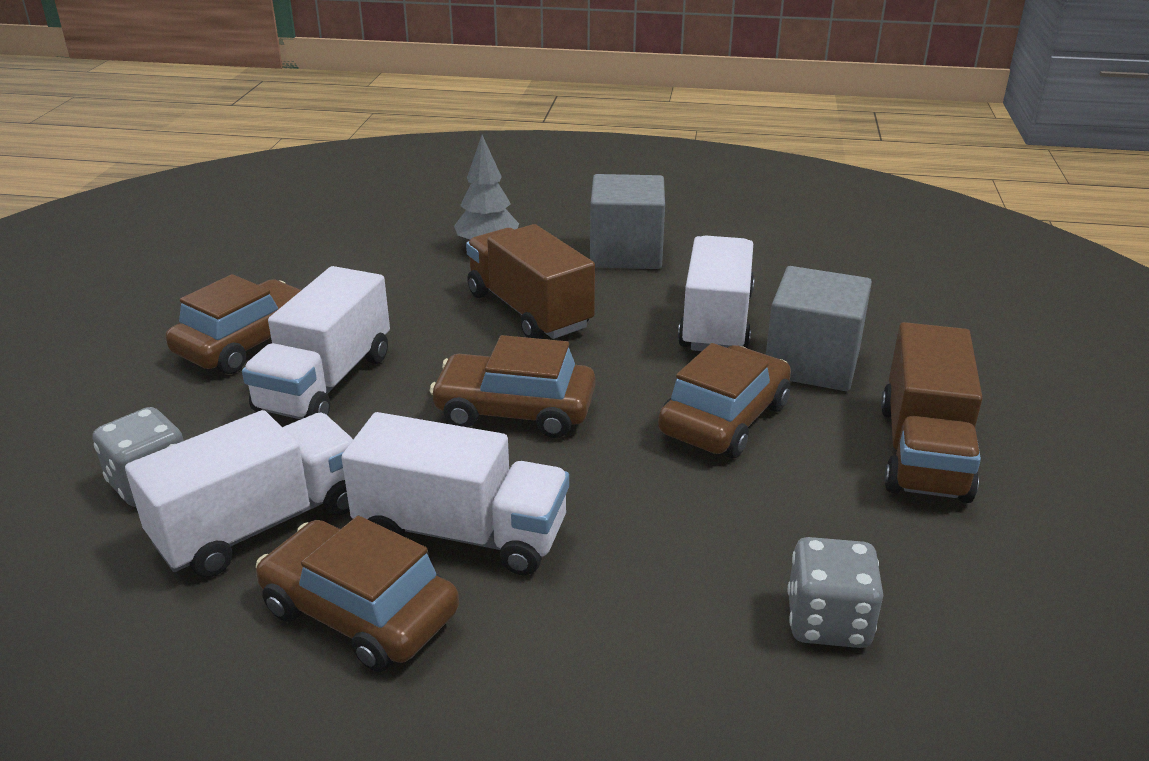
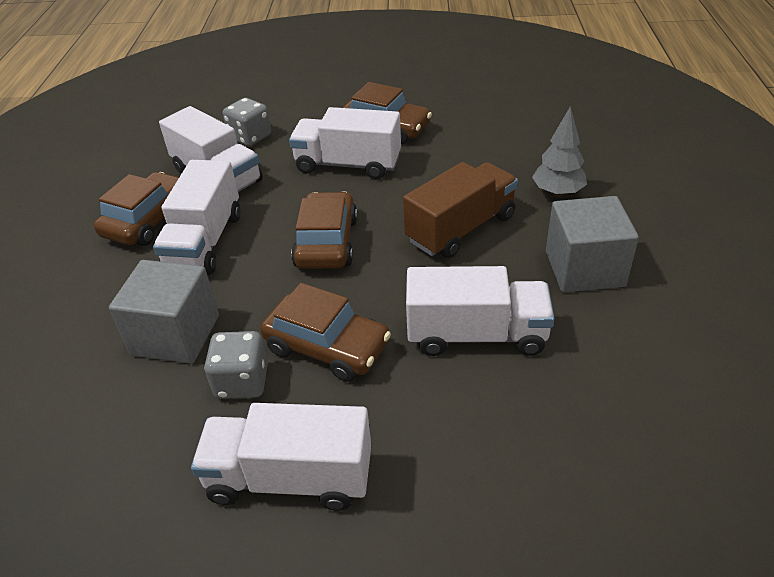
camera: 85 degrees right, 10 degrees up
(812, 363) = (420, 402): grey cube -> grey cube (176, 335)
(828, 621) = (105, 406): grey dice -> grey dice (242, 381)
(923, 451) = (290, 478): brown truck -> white truck

